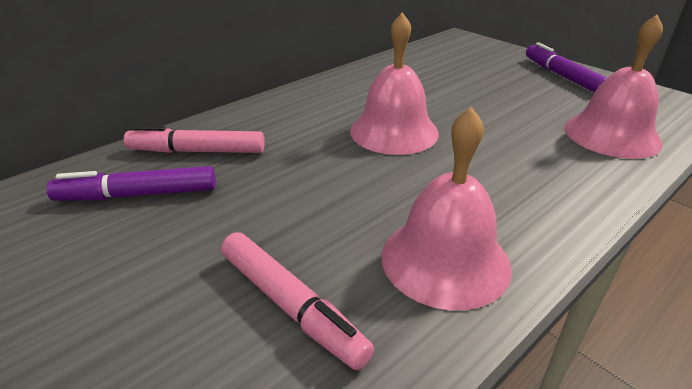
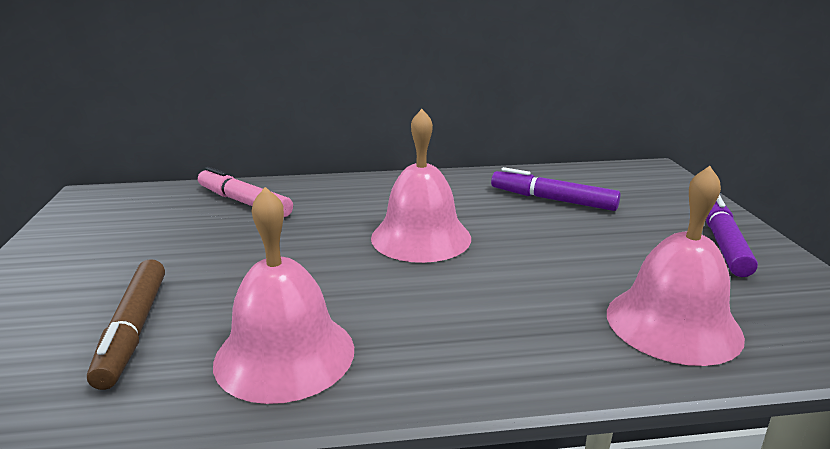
camera: 35 degrees right, 10 degrees down
(137, 195) = (164, 219): purple marker -> purple marker (552, 200)
(291, 305) = (134, 330): pink marker -> brown marker

